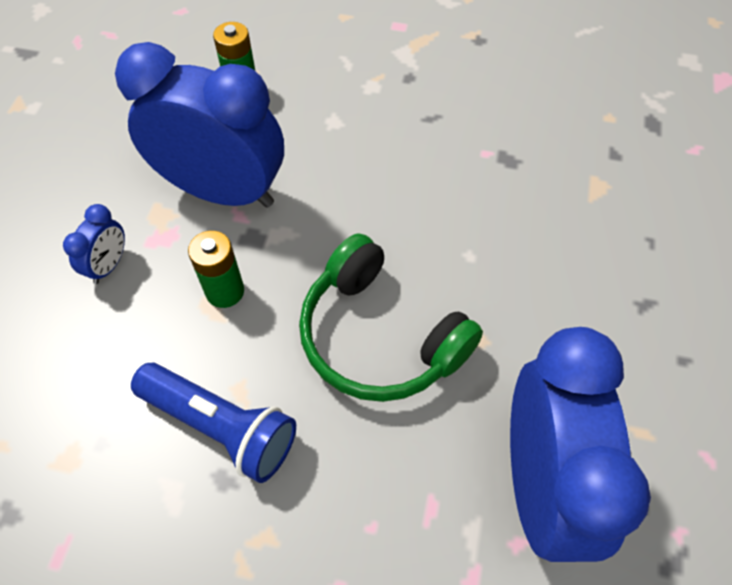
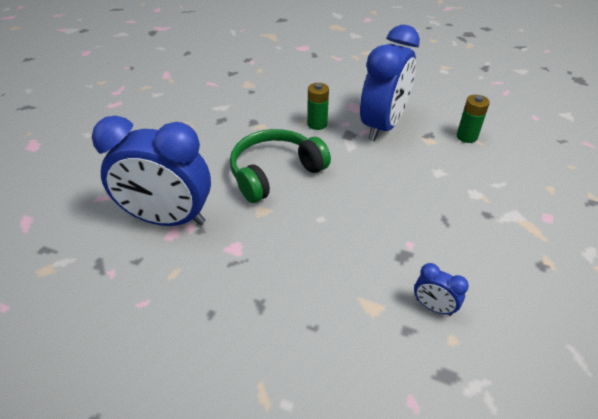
camera: 100 degrees right, 15 degrees down
(109, 265) = (340, 92): blue clock -> blue clock (433, 307)
(221, 426) = (245, 120): blue flashlight -> none

